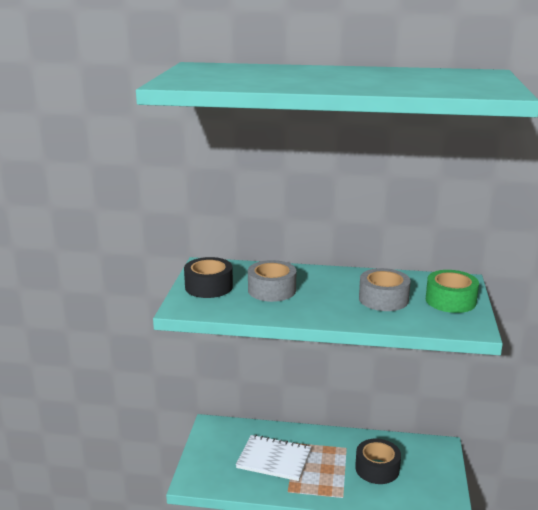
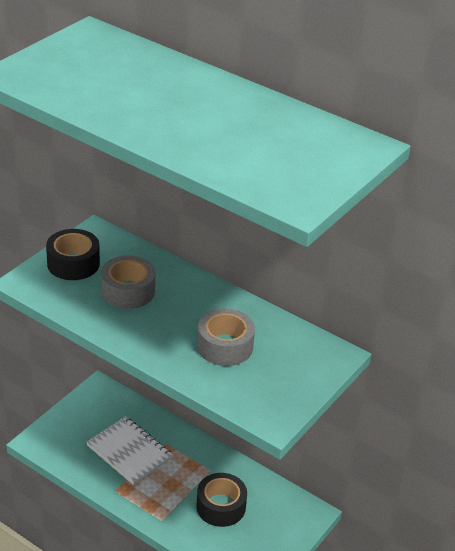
camera: 25 degrees right, 15 degrees up
(450, 300) = (291, 375): green tape -> none

